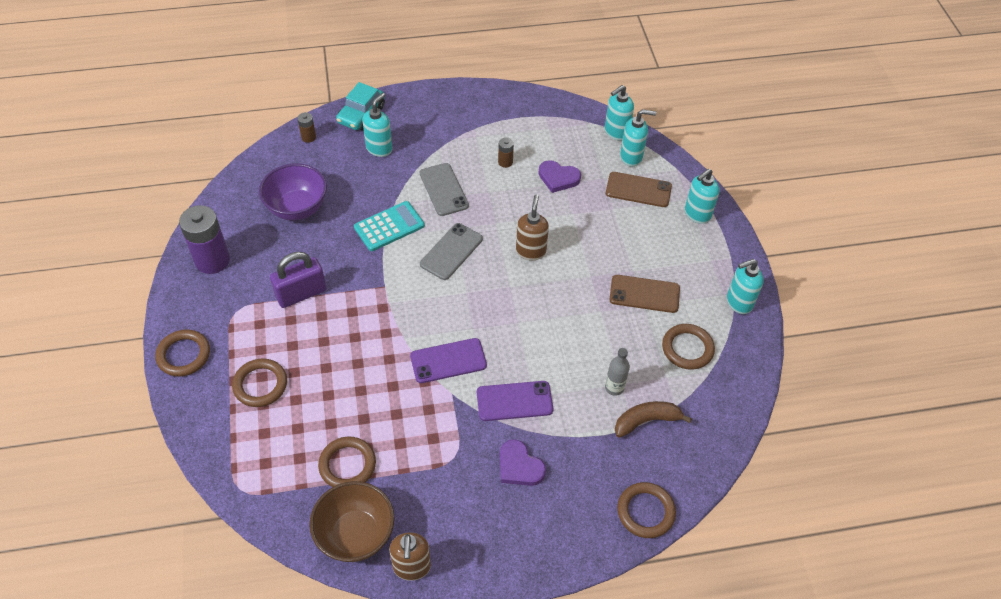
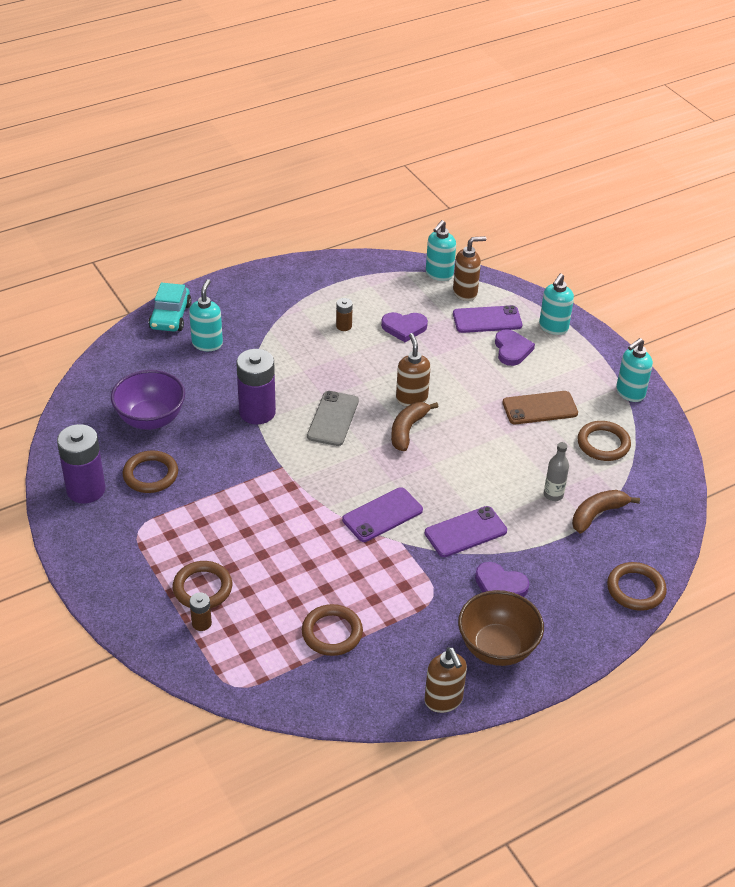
camera: 20 degrees left, 10 degrees down
(183, 355) = (105, 584): brown ring -> brown ring (150, 475)
(301, 294) = (199, 495): purple padlock -> none
(308, 137) = (125, 351): brown battery -> brown battery (201, 623)
(356, 534) = (373, 690): brown bowl -> brown bowl (497, 647)
(389, 226) = (257, 412): turquoise calculator -> purple battery
(443, 189) = (295, 365): grey phone -> none
(512, 282) = (407, 430): none -> brown banana
(631, 157) = (465, 292): turquoise soap dispenser -> brown soap dispenser
(638, 190) = (487, 320): brown phone -> purple phone
(647, 226) = (512, 350): none -> purple heart

